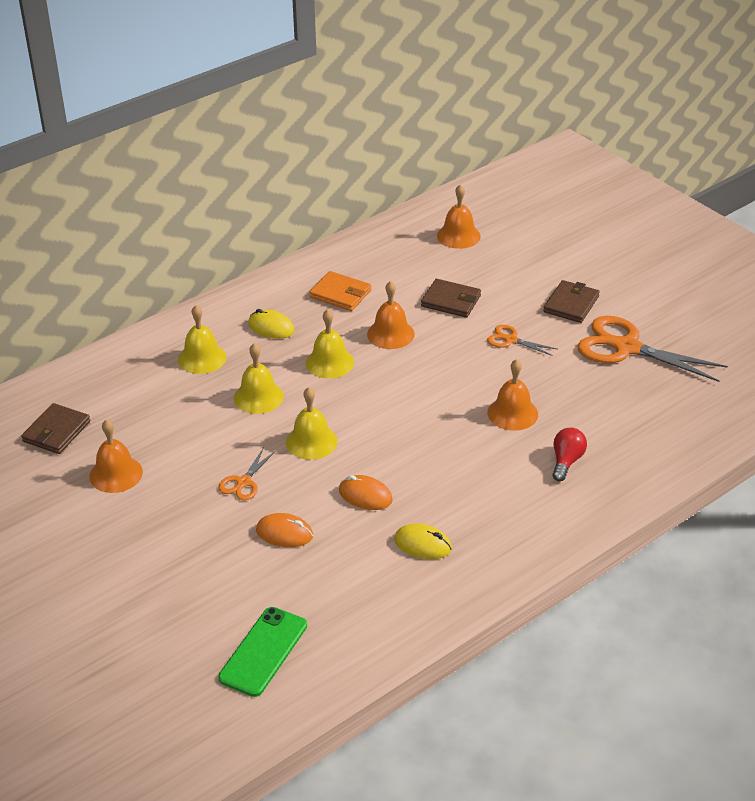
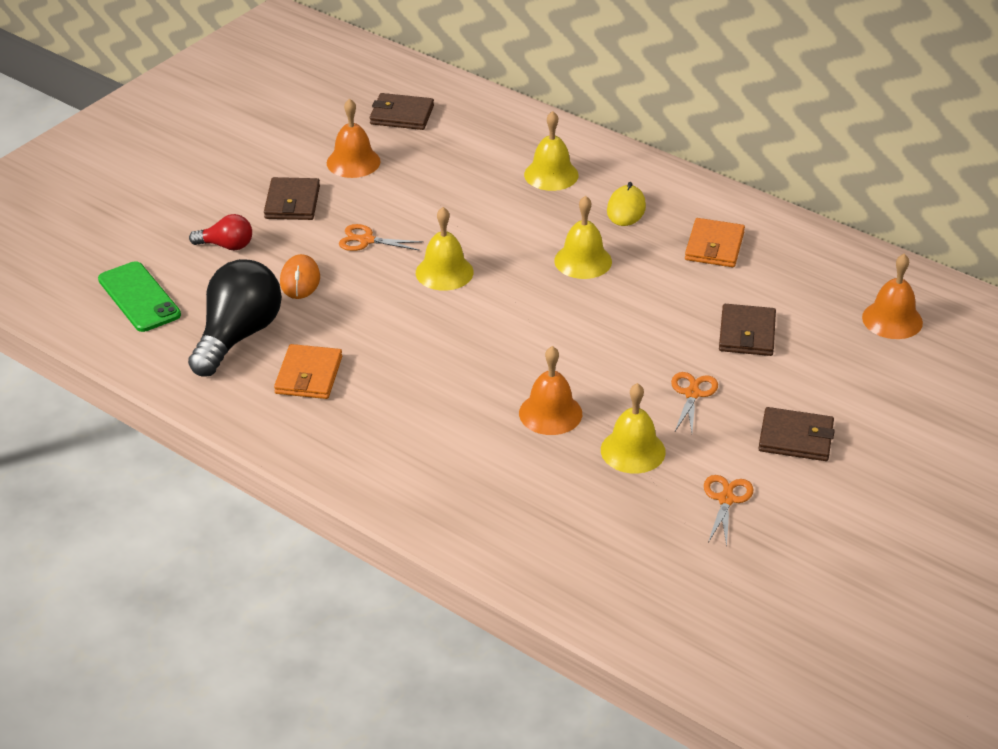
camera: 75 degrees right, 0 degrees up
(160, 524) = (292, 202): none -> brown wallet
(258, 397) = (503, 224): yellow bell -> yellow bell (633, 451)
(263, 651) = (139, 297): green phone -> green phone turned 45 degrees clockwise
(351, 585) = (238, 336): none -> black light bulb
(365, 496) = (371, 323): orange mouse -> none
(390, 334) = (657, 296): orange bell -> none
(423, 544) = (309, 375): yellow mouse -> orange wallet
(566, 461) = (479, 468): red light bulb -> red light bulb (226, 246)
(627, 348) = (726, 499): orange scissors -> orange scissors, size x0.48

